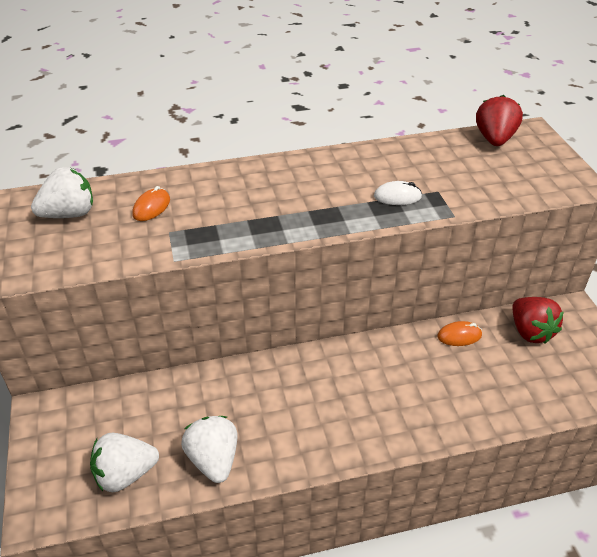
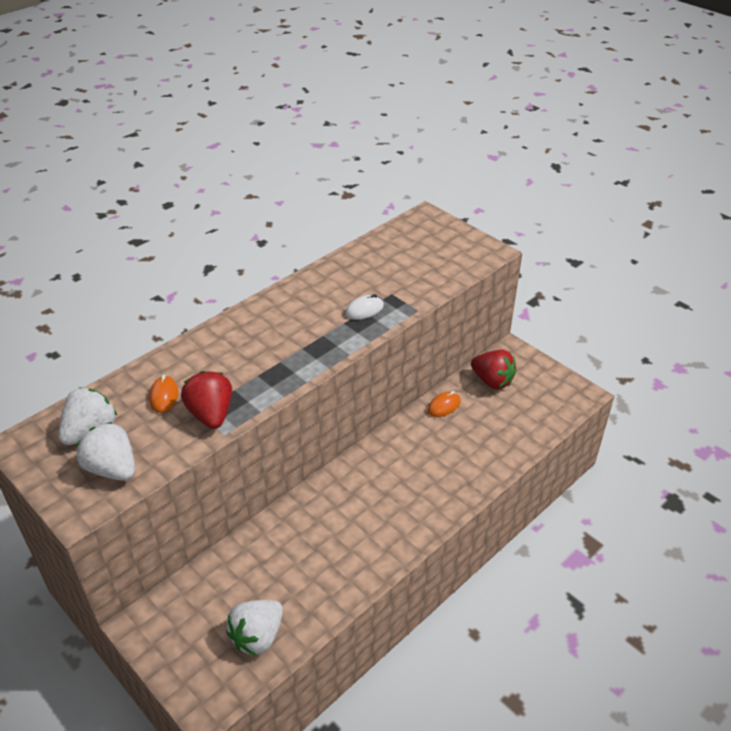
camera: 30 degrees left, 0 degrees up
(213, 460) = (322, 589): white strawberry -> white strawberry (112, 469)
(494, 139) = (404, 233): red strawberry -> red strawberry (211, 414)

